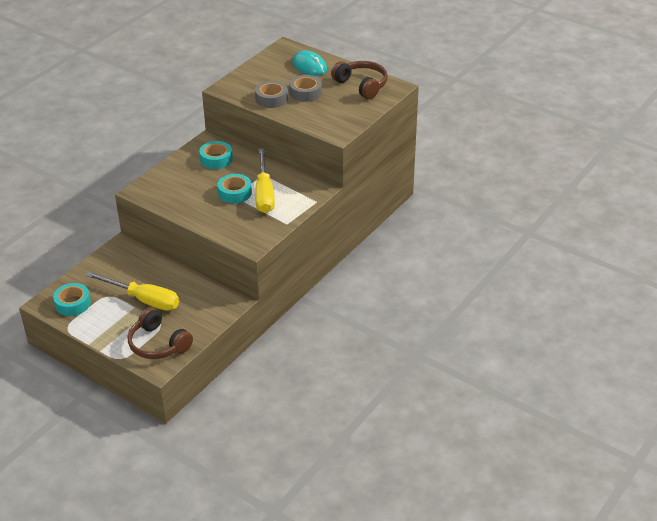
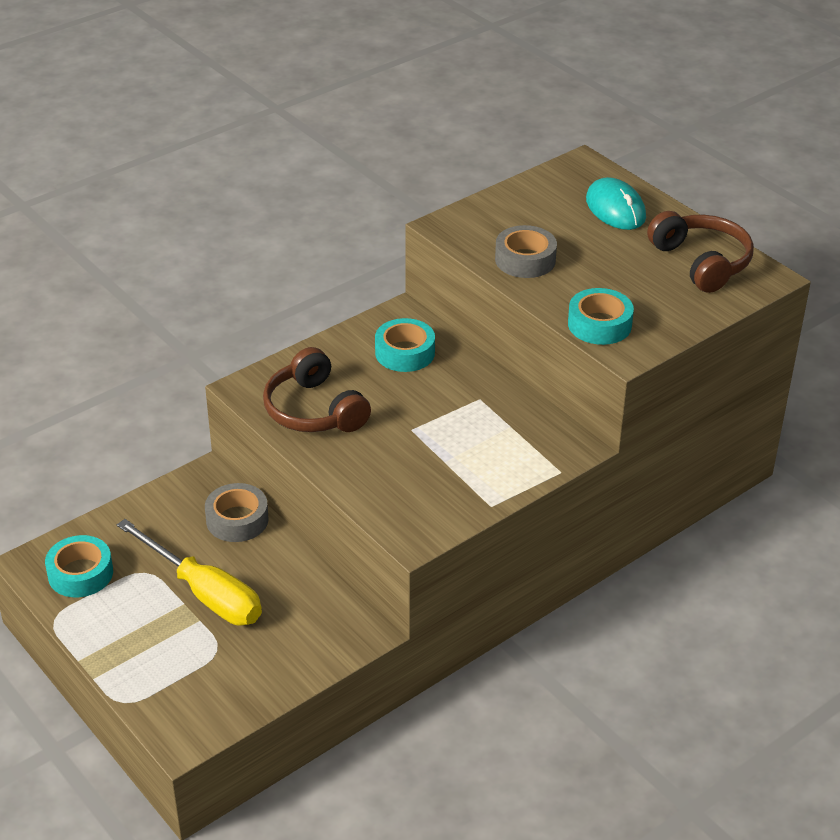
camera: 15 degrees right, 0 degrees up
(158, 344) = (199, 688): brown headphones -> brown headphones (314, 410)
(235, 193) = (416, 425): turquoise tape -> turquoise tape (599, 324)
(264, 193) = (469, 436): yellow screwdriver -> none
(305, 93) = (591, 259): grey tape -> grey tape (237, 520)

